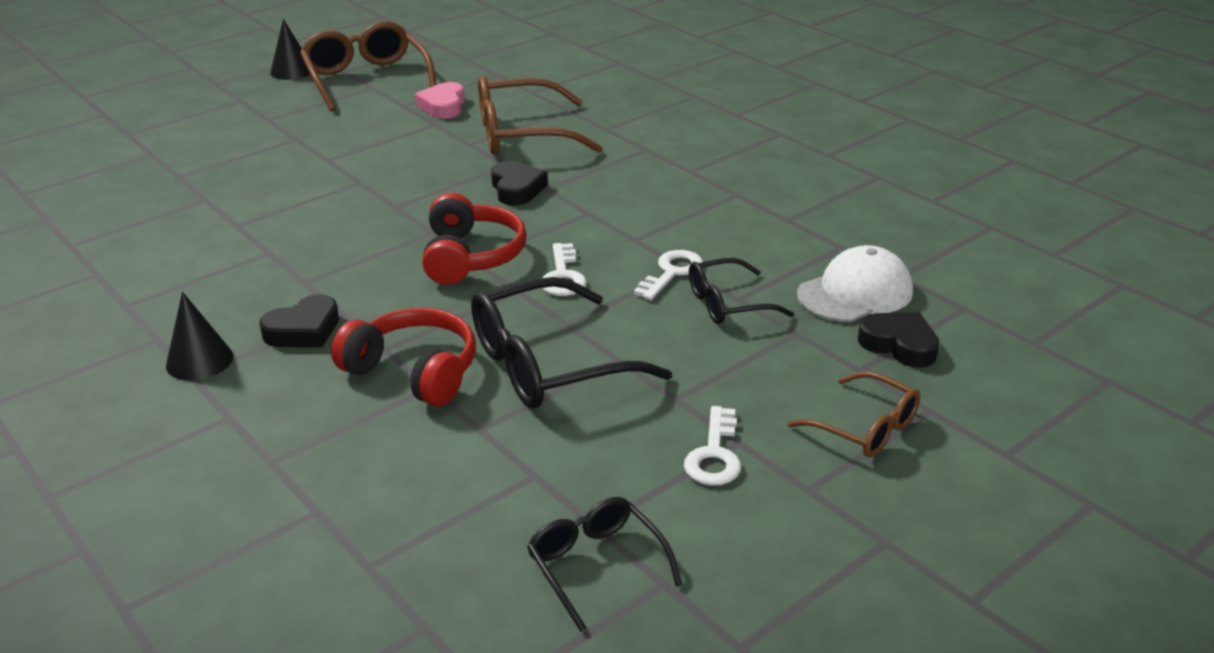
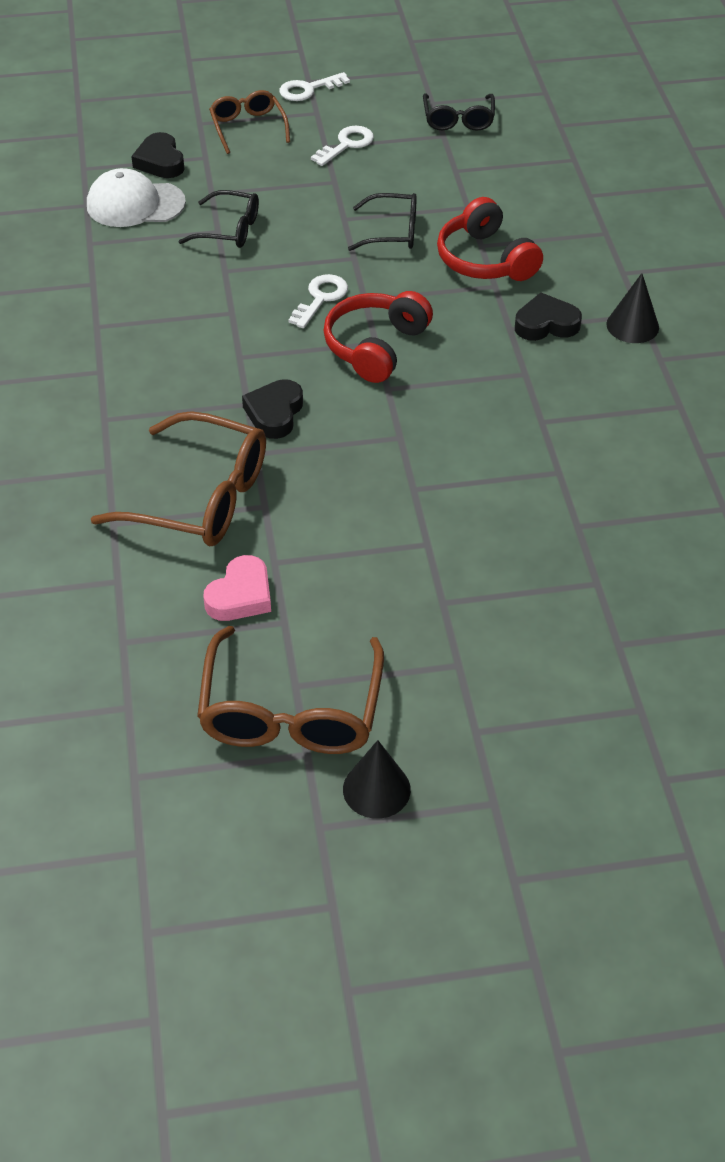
camera: 150 degrees left, 15 degrees up
(548, 364) = (392, 232): black glasses -> black glasses, size x0.58
(671, 273) = (238, 269): white key -> white key (308, 89)

